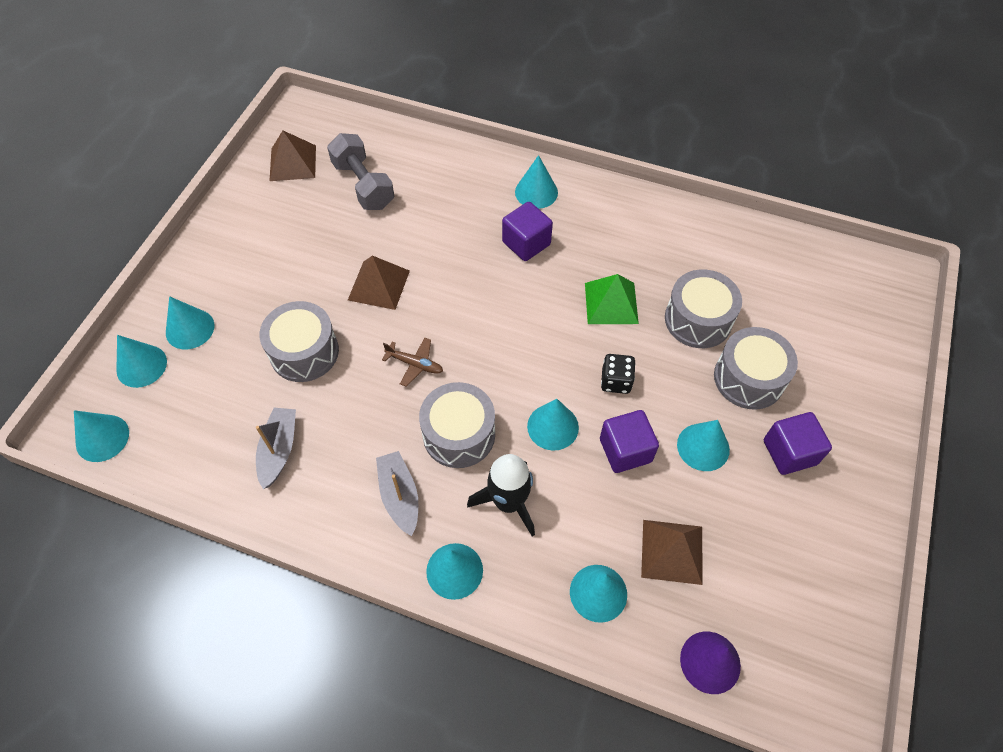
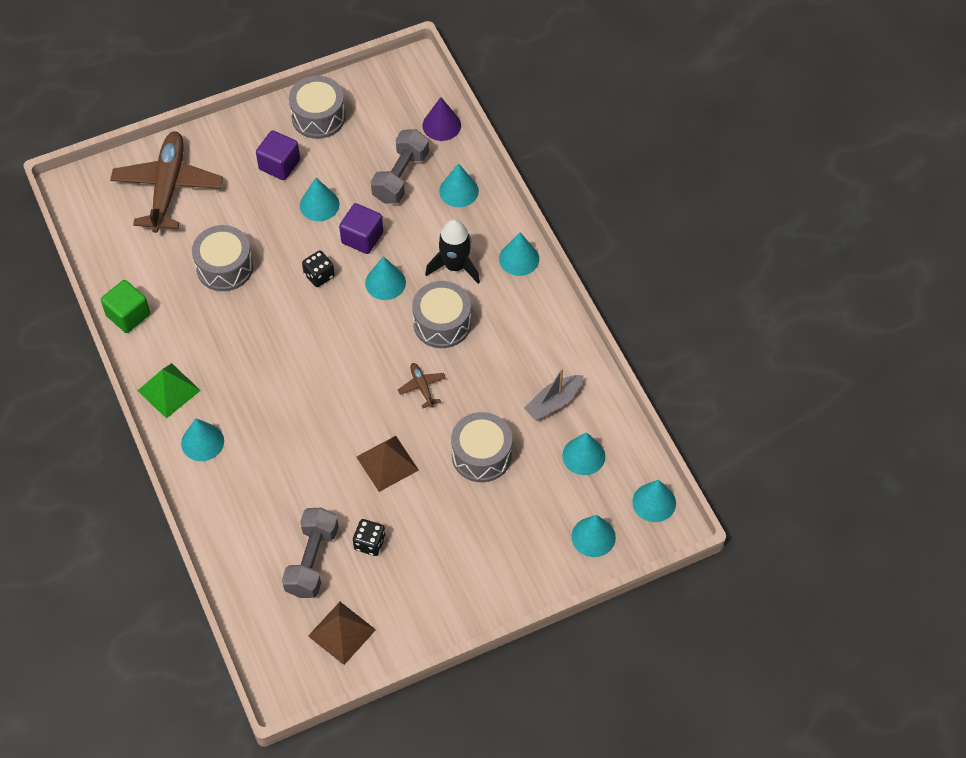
camera: 135 degrees left, 0 degrees up
(190, 329) = (540, 539): turquoise cone -> turquoise cone (583, 456)
(332, 225) = (369, 543): none -> black dice
(399, 496) = (510, 318): grey boat -> none
(526, 243) = (258, 408): purple cube -> none
(611, 303) = (259, 321): green pyramid -> green pyramid (168, 390)
(672, 551) = (400, 176): brown pyramid -> grey dumbbell
(710, 225) = (128, 315): none -> green cube
(748, 378) = (245, 214): grey drum -> grey drum (318, 117)
(839, 343) = (168, 187): none -> brown plane

